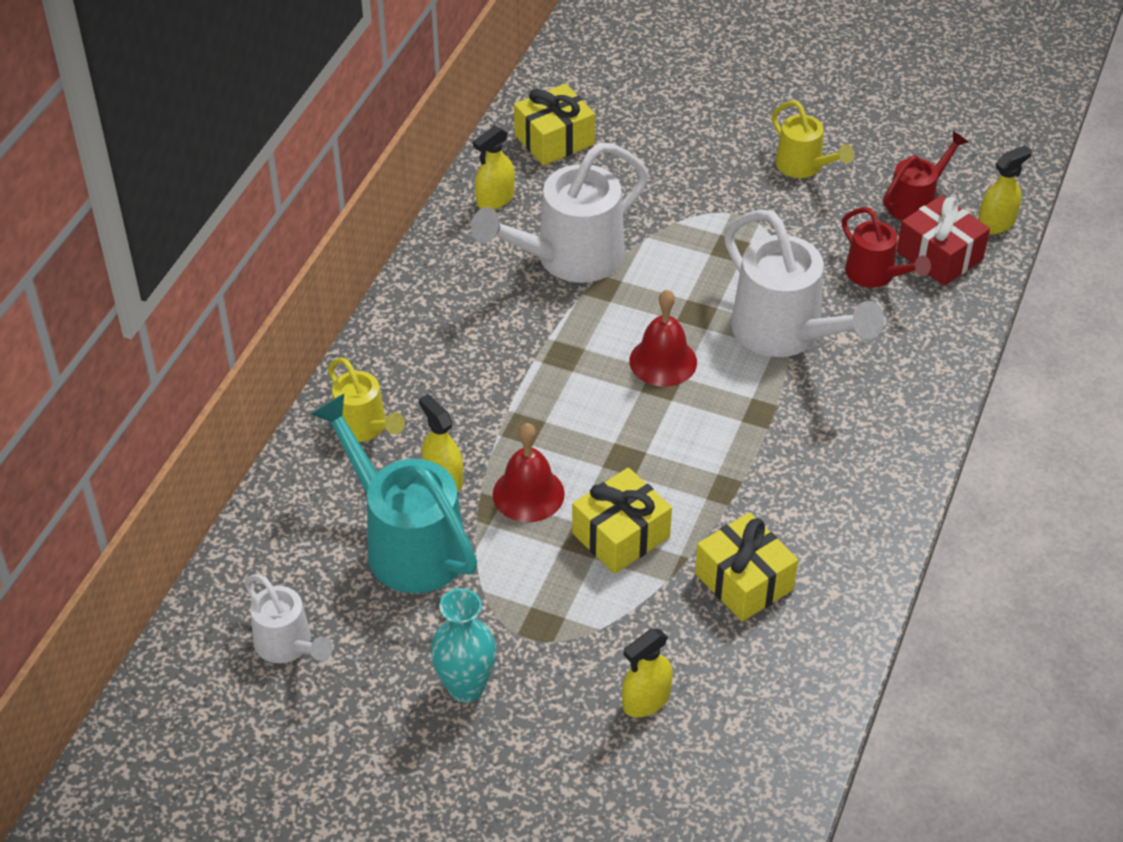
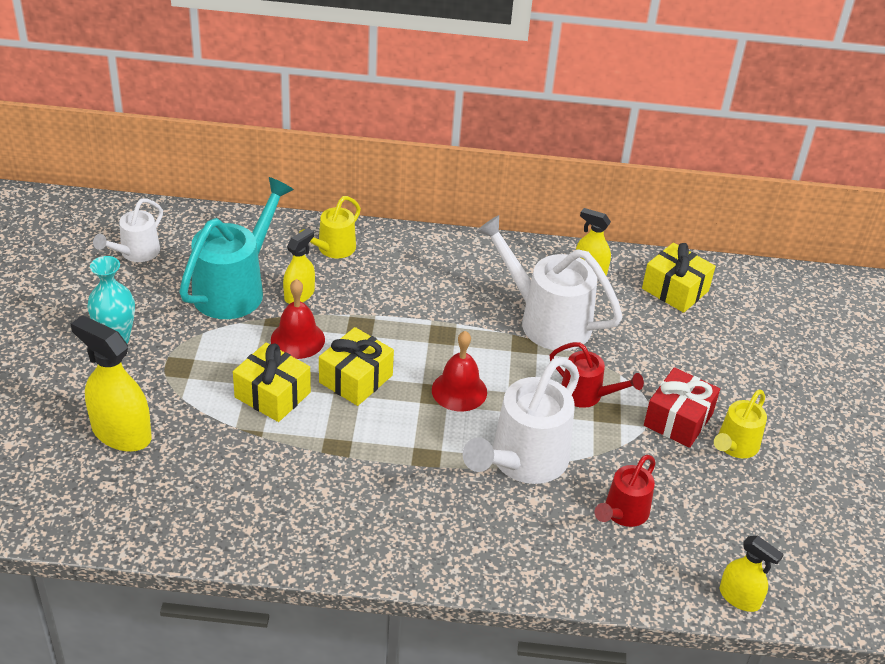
camera: 70 degrees right, 5 degrees down
(646, 700) = (121, 433): yellow spray bottle -> yellow spray bottle, size x1.68
(744, 581) = (246, 472): yellow gift -> yellow gift (356, 379)
(916, 202) = (734, 532): red watering can -> red watering can (587, 395)
(939, 256) = (671, 557): red gift -> red gift (678, 419)

